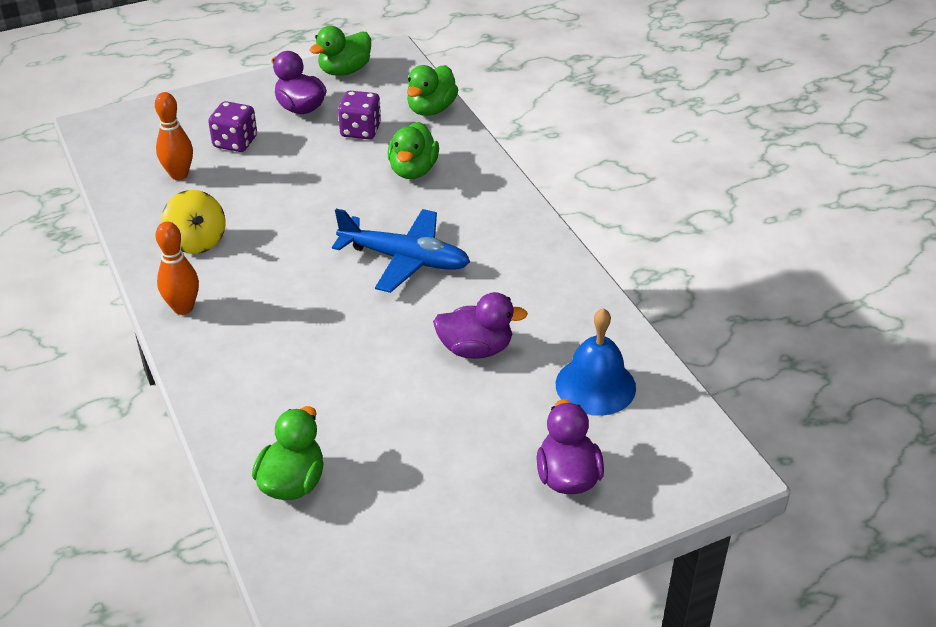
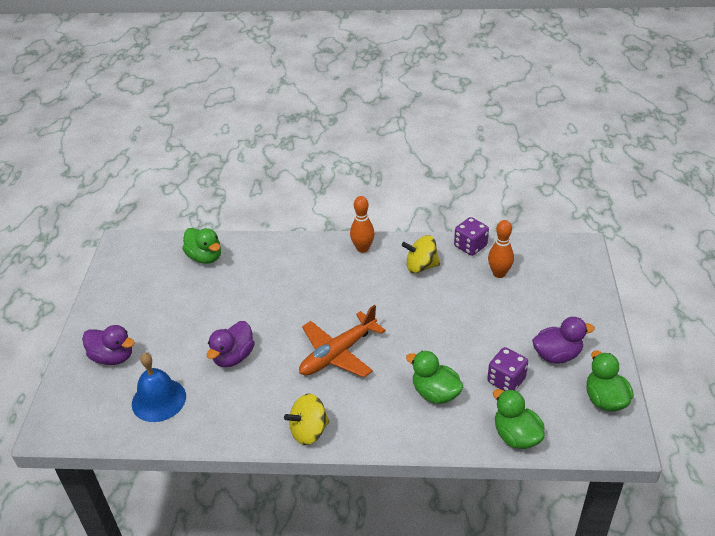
camera: 120 degrees right, 0 degrees up
(235, 142) = (525, 308): purple dice -> purple dice (470, 246)
(405, 259) = (338, 354): blue plane -> orange plane
(535, 240) = (309, 431): none -> yellow spinning top

